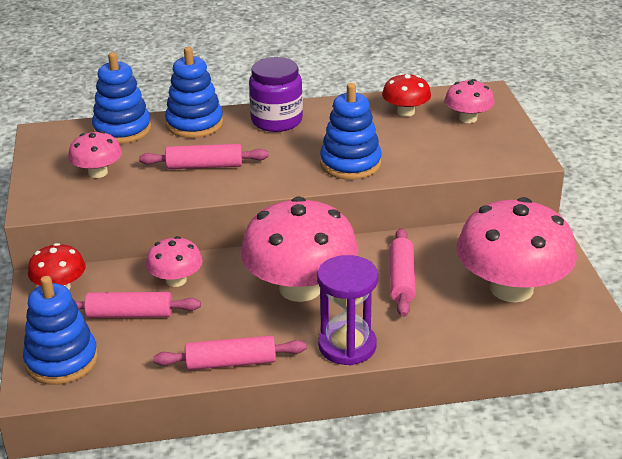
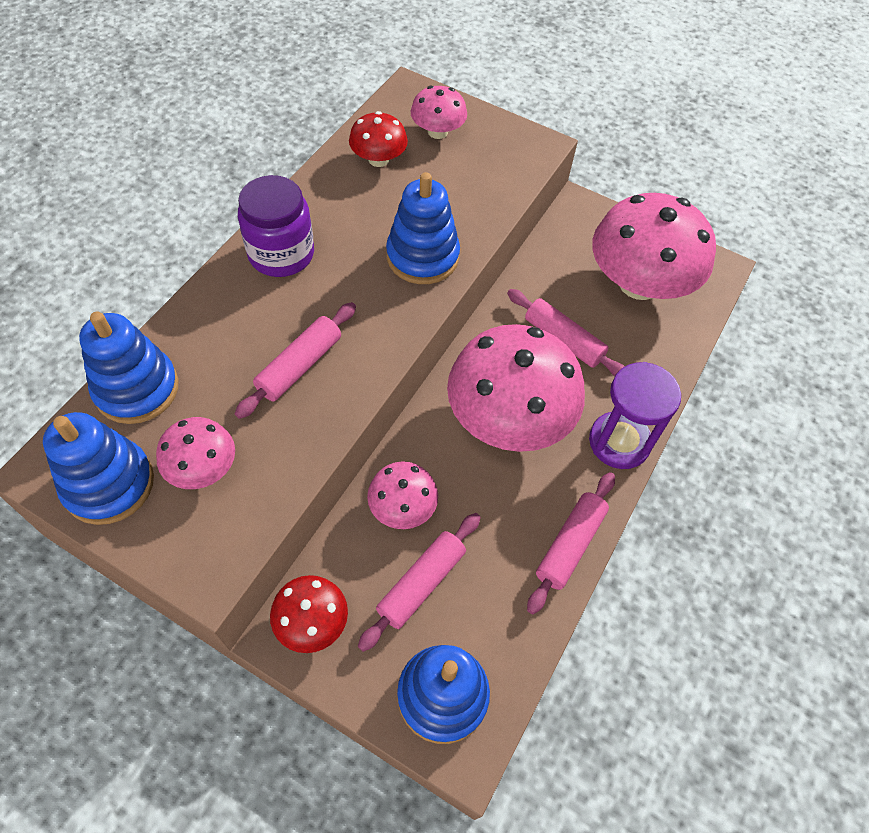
camera: 55 degrees left, 25 degrees up
(194, 124) = (205, 320): blue stacking toy -> blue stacking toy (109, 484)

